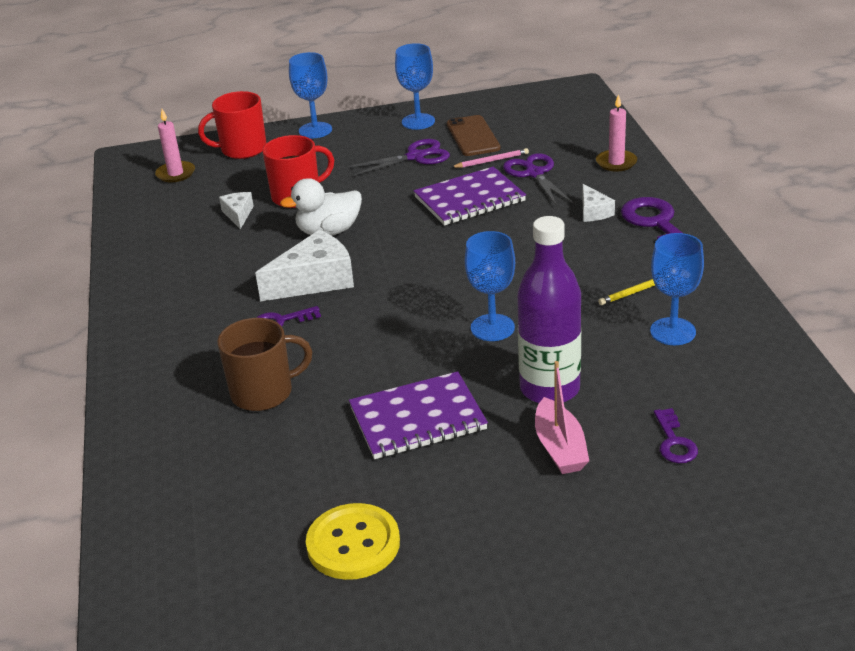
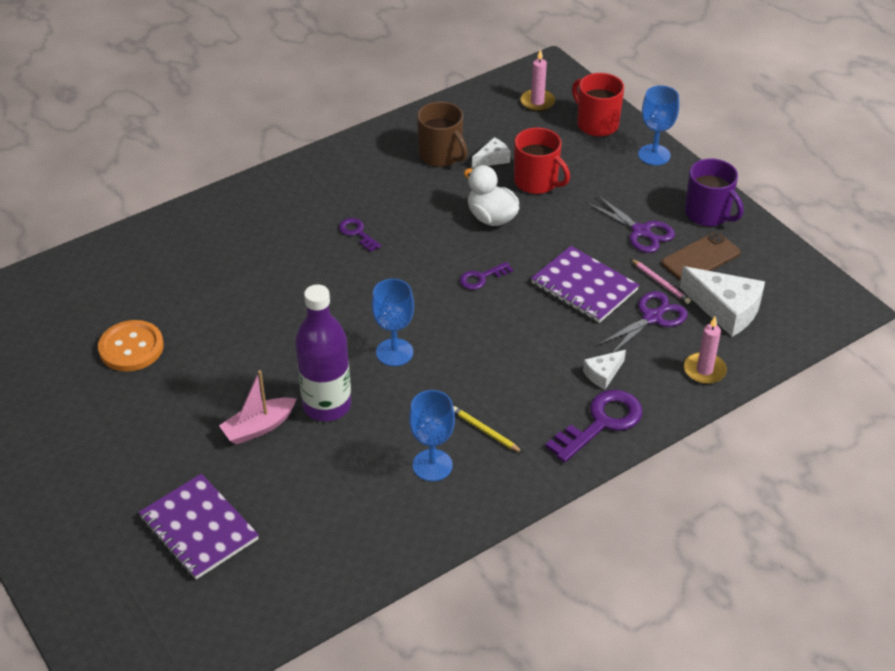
camera: 65 degrees right, 10 degrees up
(264, 392) = (270, 253): brown mug -> brown mug (441, 155)
(315, 280) = (417, 233): white cheese -> white cheese (725, 309)
(353, 544) = (131, 348): yellow button -> orange button
(418, 121) = (708, 214): blue goblet -> purple mug
(418, 419) = (267, 342): purple notebook -> purple notebook (198, 529)
(674, 441) = (286, 492): purple key -> purple key (481, 278)

